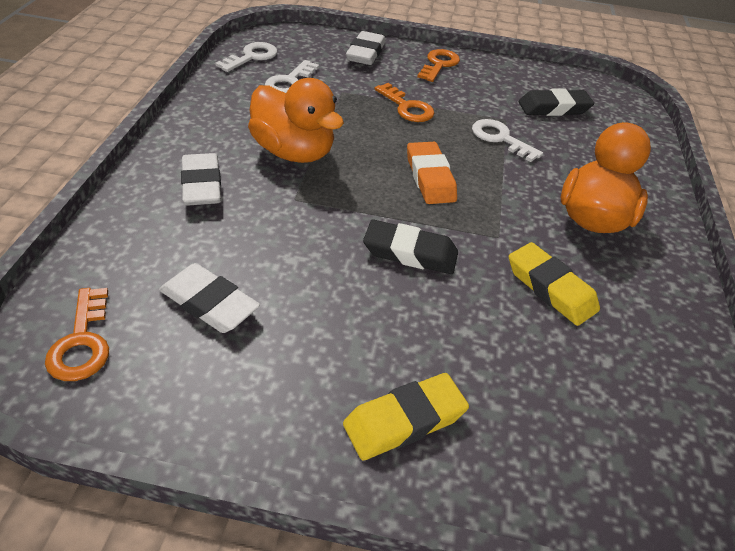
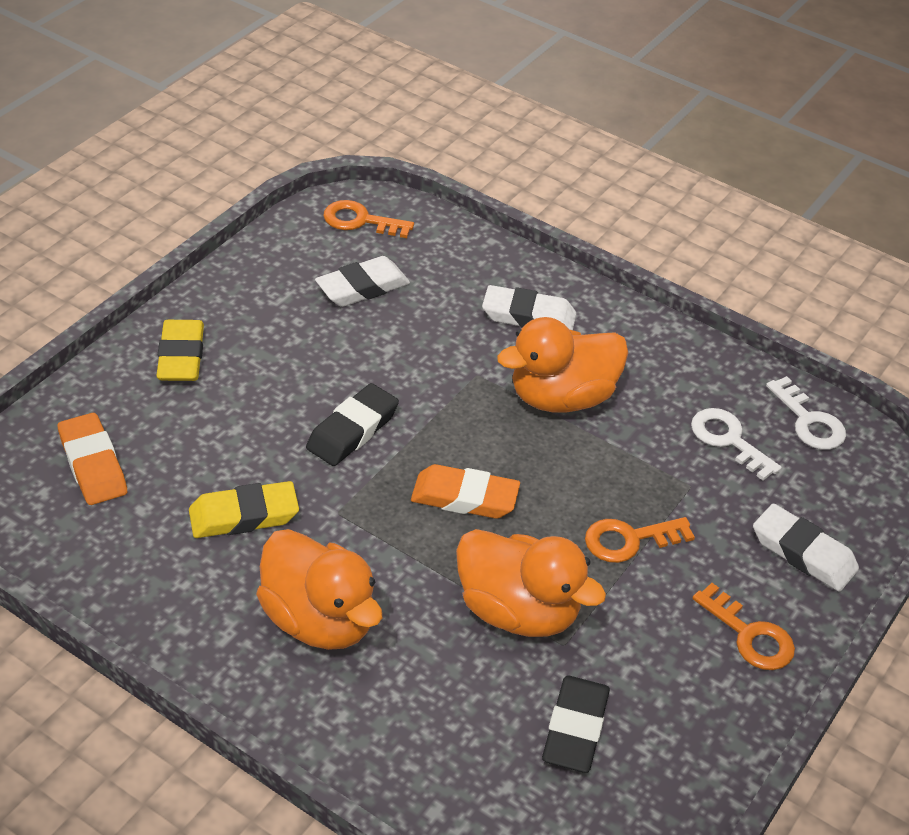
camera: 115 degrees right, 0 degrees up
(500, 139) = (518, 611): white key -> orange duck
(598, 426) = (93, 464): none -> orange eraser

